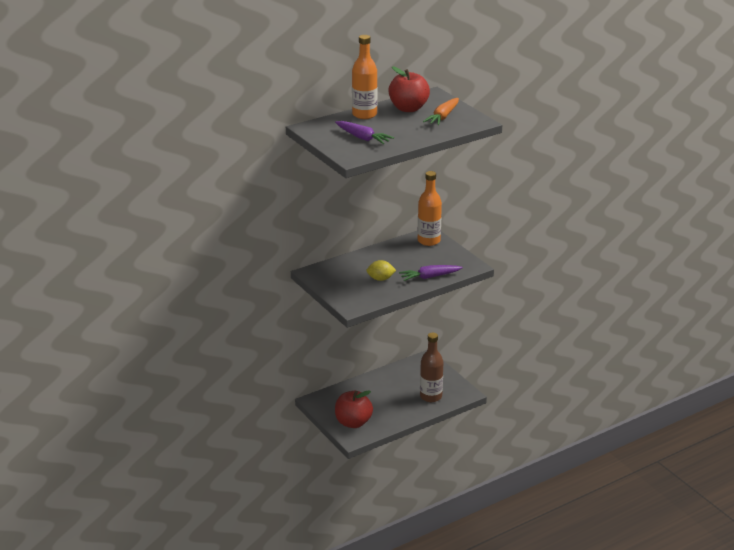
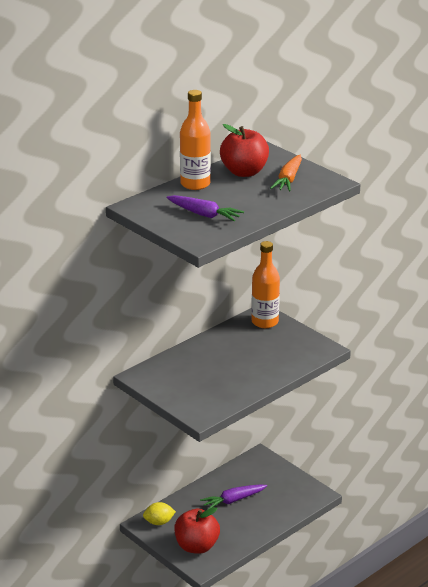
camera: 10 degrees left, 0 degrees up
(380, 279) = (223, 376): yellow lemon -> yellow lemon (159, 522)
(429, 277) = (280, 368): purple carrot -> purple carrot (233, 500)
(431, 396) = (278, 503): brown bottle -> none

